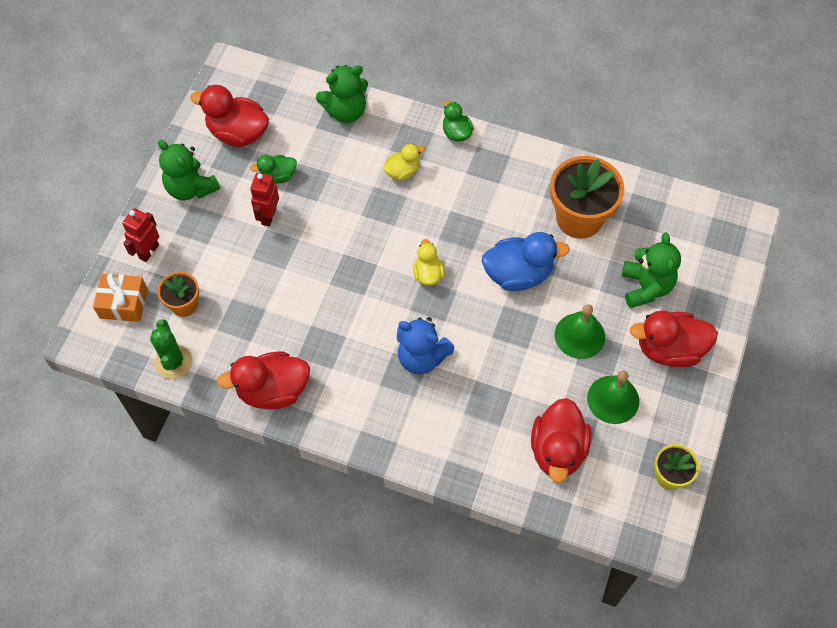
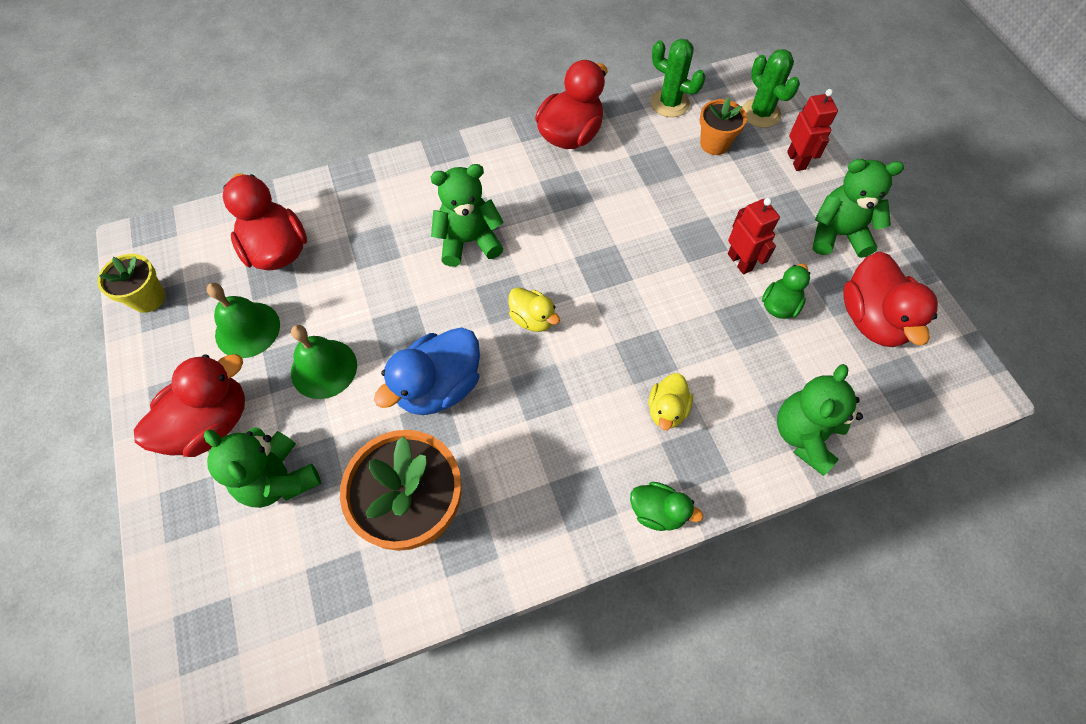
camera: 140 degrees right, 0 degrees up
(123, 303) = (760, 113): orange gift -> green cactus
(238, 133) = (871, 319): red duck -> red duck turned 105 degrees clockwise
(421, 357) = (469, 241): blue teddy bear -> green teddy bear

